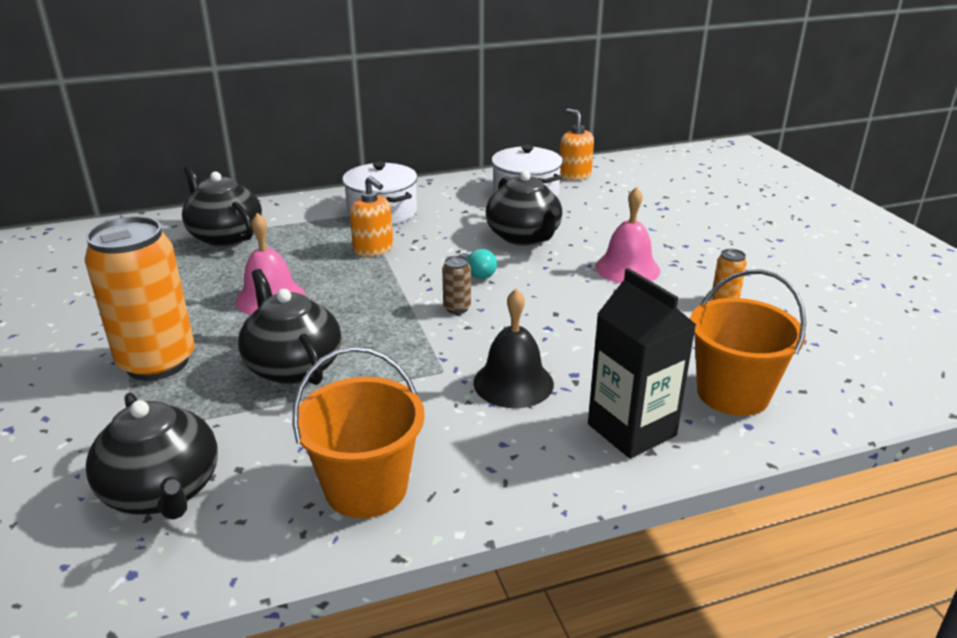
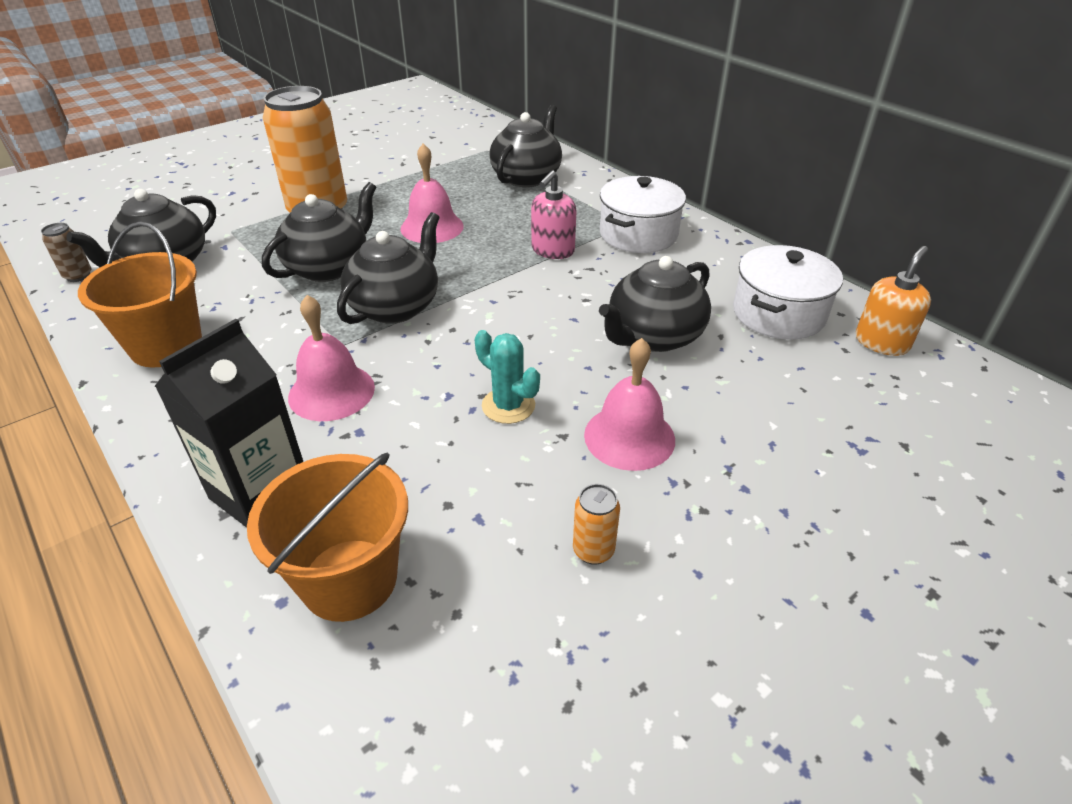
camera: 70 degrees right, 10 degrees up
(373, 249) = (552, 250): orange soap dispenser -> pink soap dispenser
(401, 335) = (395, 307): none -> black teapot
(457, 308) = (461, 326): brown can -> brown can (78, 276)
(477, 274) = (541, 323): turquoise light bulb -> none
(513, 383) = (331, 392): black bell -> pink bell
(574, 304) = (508, 406): none -> turquoise cactus

